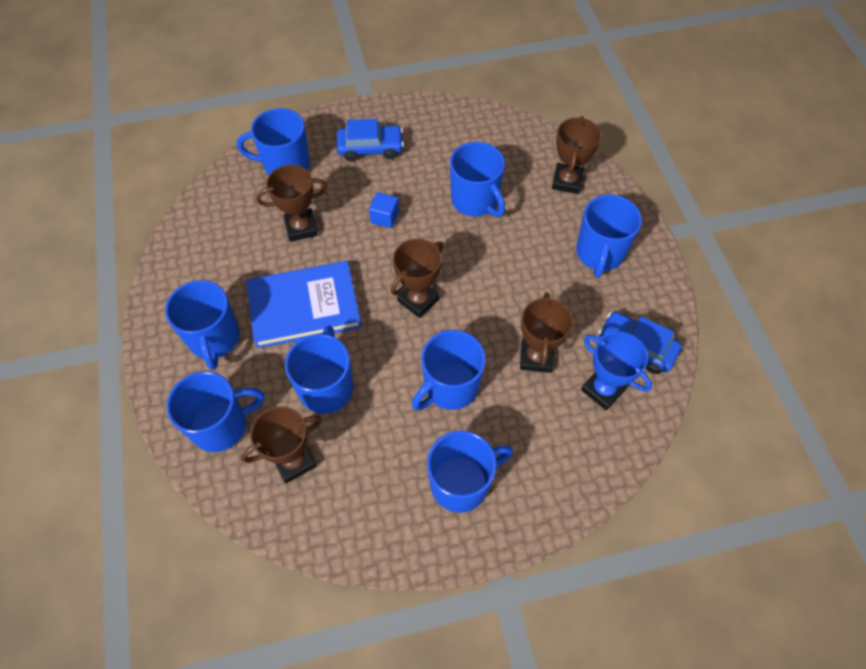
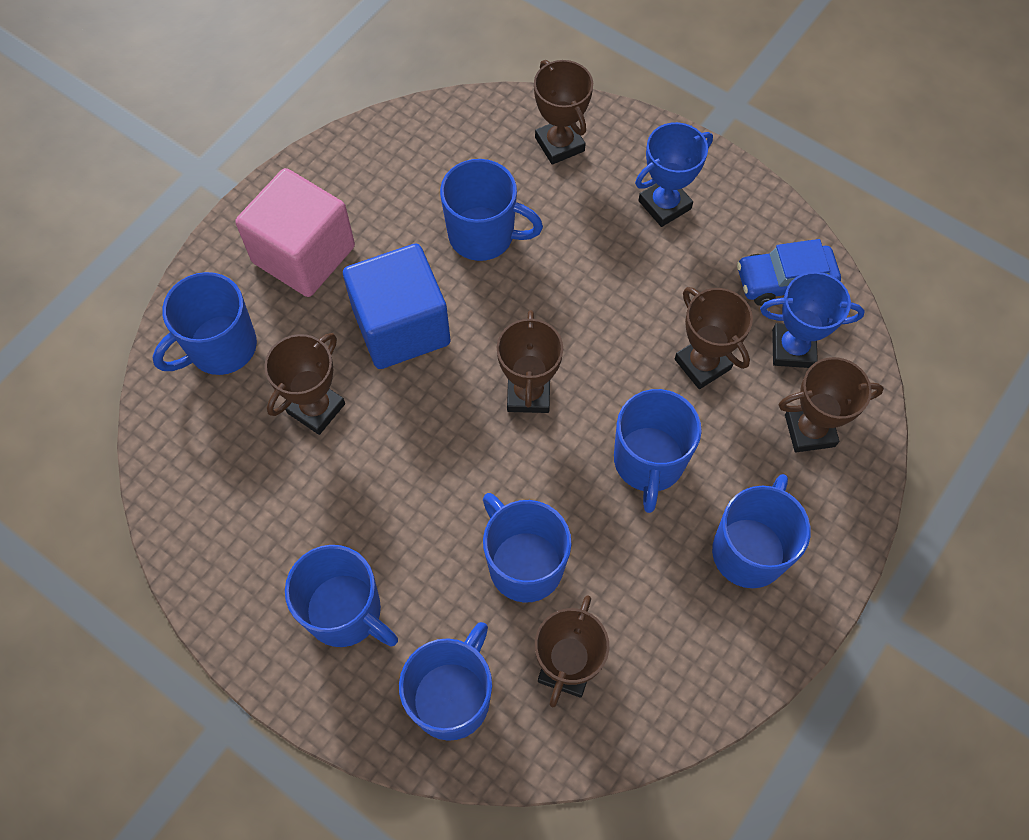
camera: 40 degrees left, 5 degrees up
(304, 306) = (412, 496): blue book -> none
(370, 148) = (304, 254): blue car -> pink cube
(384, 217) = (401, 326): blue cube -> blue cube, size x2.38
(567, 444) = (809, 430): none -> brown trophy
(599, 254) = (664, 205): blue mug -> blue trophy

